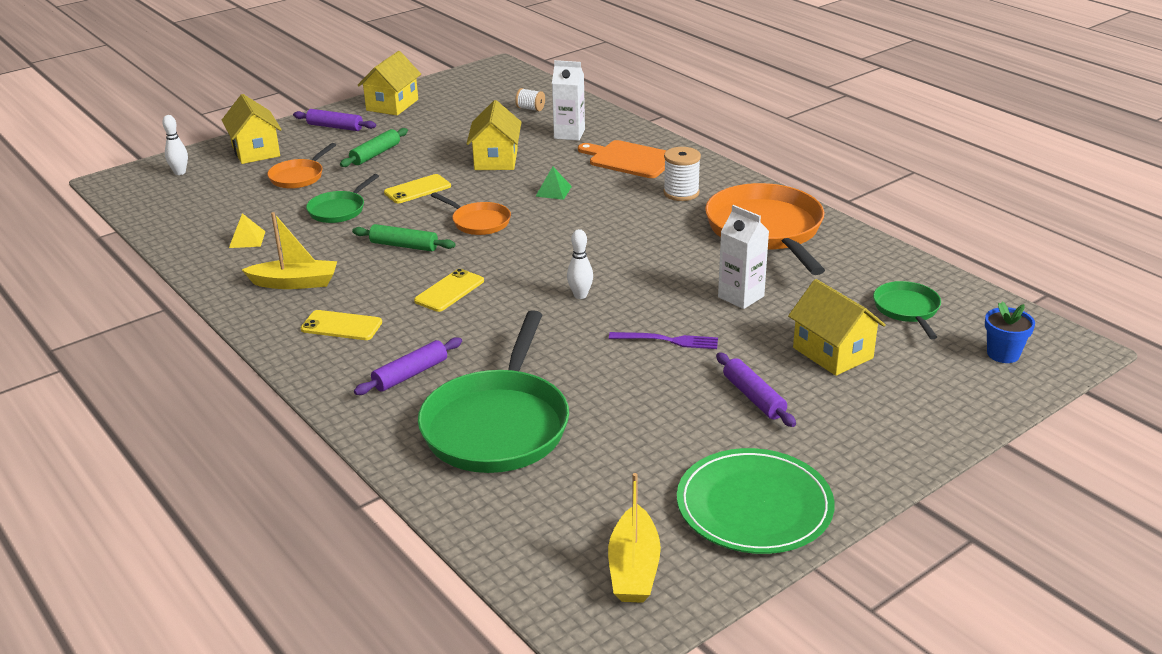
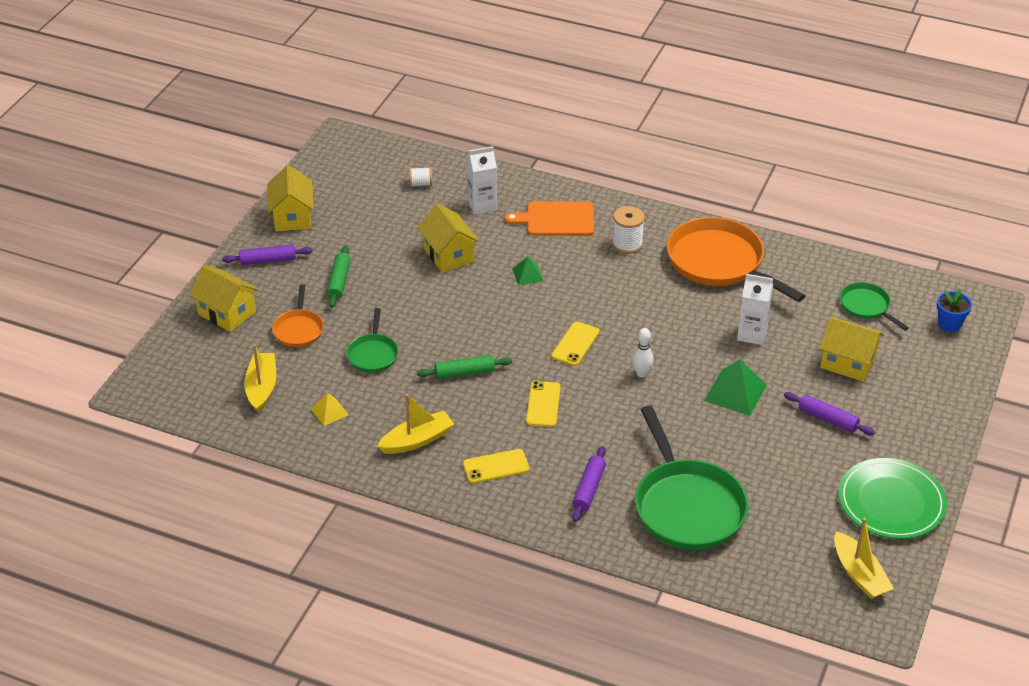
camera: 30 degrees left, 10 degrees up
(180, 172) = (184, 360): white bowling pin -> none
(214, 207) = (262, 387): none -> yellow boat
(417, 189) = (416, 310): yellow phone -> yellow phone (575, 344)
(478, 222) = (499, 328): orange pan -> none
(667, 340) = (735, 392): purple fork -> green pyramid

